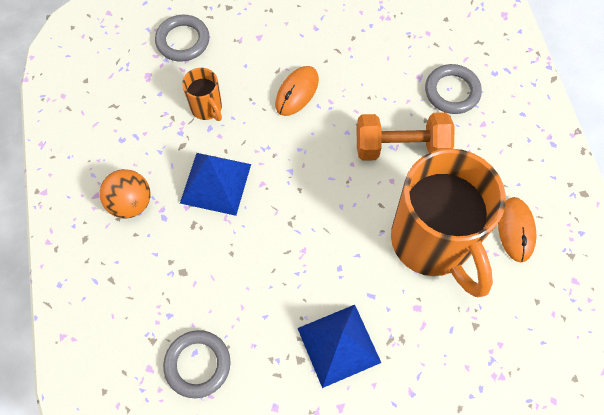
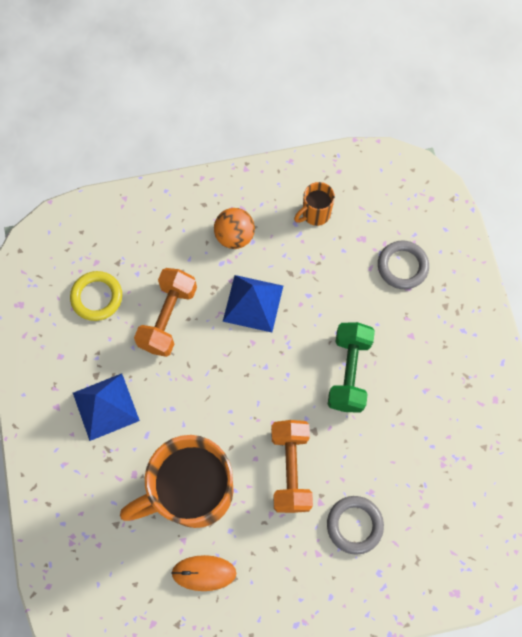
camera: 90 degrees right, 5 degrees up
(197, 364) = (97, 297): grey ring -> yellow ring
(207, 108) = (328, 292): orange mug -> orange mug (315, 214)
(229, 276) = (168, 318): none -> orange dumbbell
(297, 92) = (349, 372): orange mouse -> green dumbbell

